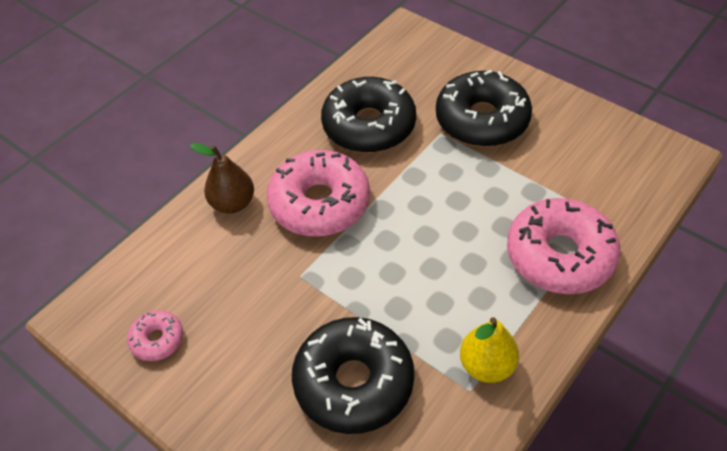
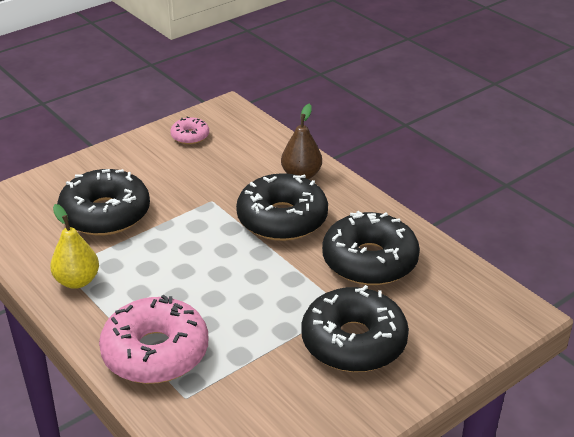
camera: 100 degrees right, 15 degrees down
(319, 203) = (282, 219): pink donut -> black donut

